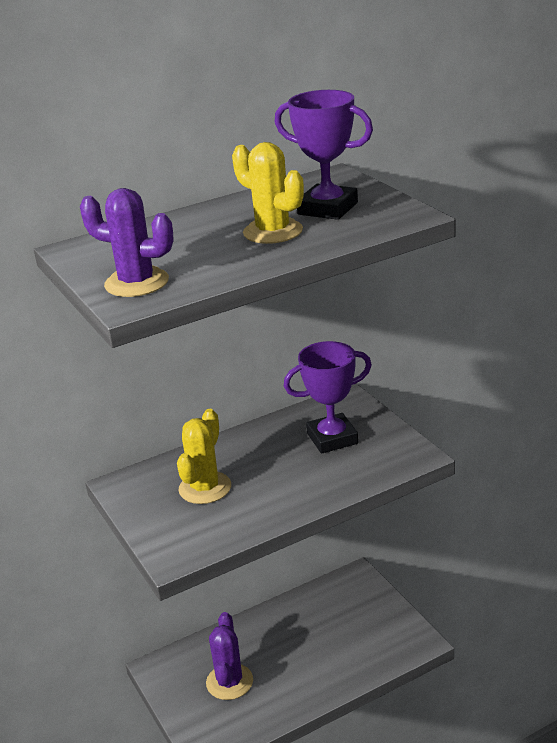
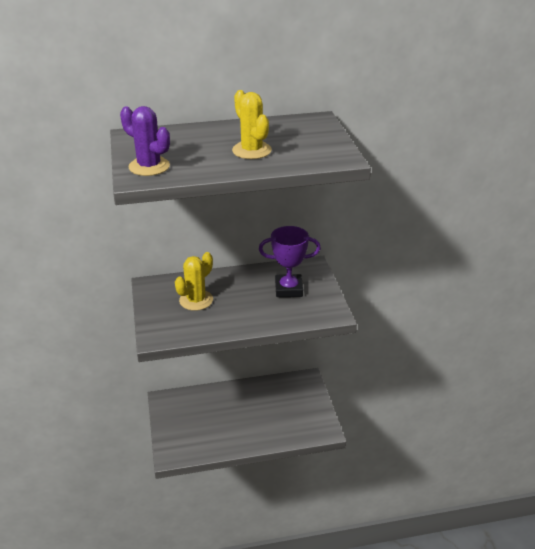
camera: 15 degrees right, 5 degrees up
(229, 682) = (201, 421): purple cactus -> none
(328, 208) = (296, 142): purple trophy -> none

